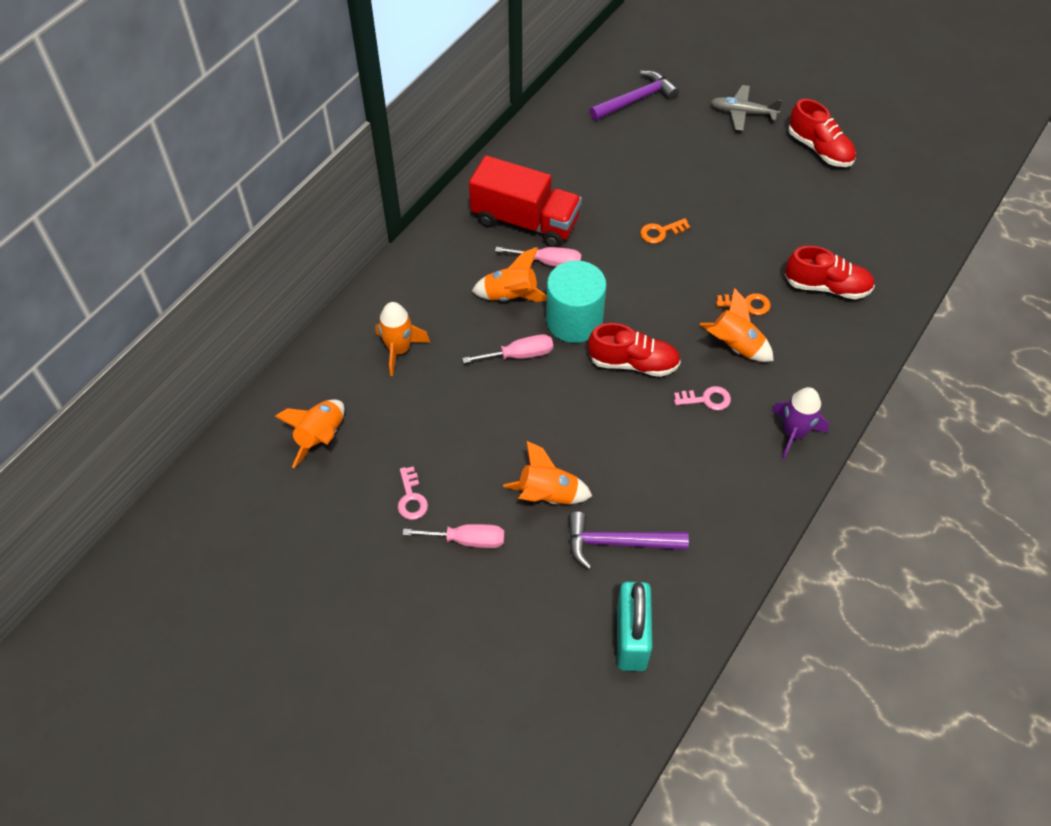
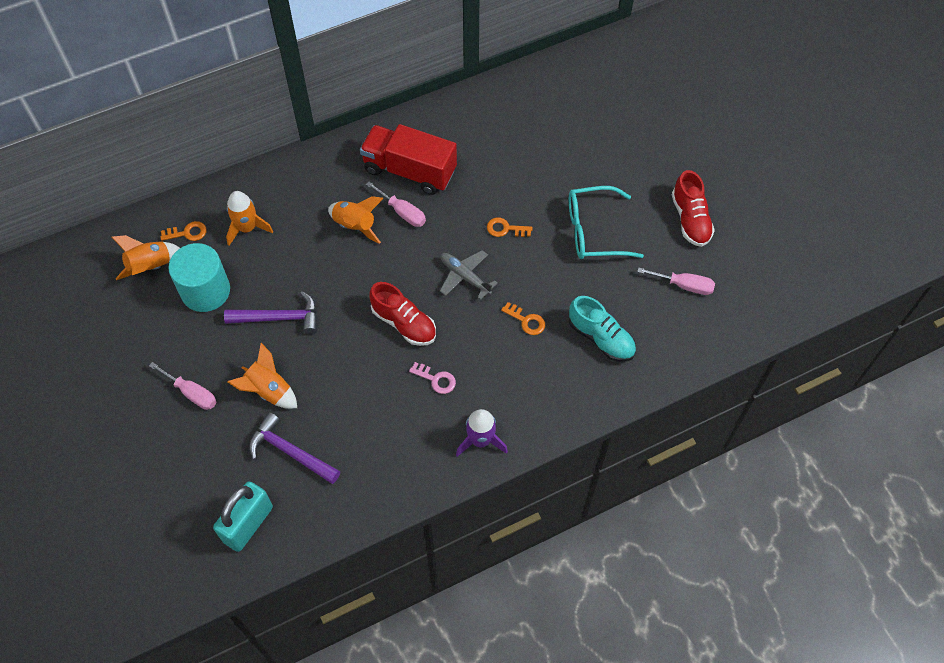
camera: 30 degrees right, 5 degrees up
(336, 384) = (187, 233): none -> orange key
(411, 498) = (177, 342): pink key -> none
(519, 355) = (327, 275): pink screwdriver -> pink screwdriver (684, 285)
(525, 221) = (409, 170): red truck -> red truck turned 150 degrees clockwise
(574, 320) = (386, 268): turquoise cylinder -> turquoise cylinder (205, 291)
(636, 99) = (572, 107): purple hammer -> purple hammer (280, 318)
(734, 346) = (490, 349): orange rocket -> none
(742, 113) = (651, 158): grey plane -> grey plane (464, 276)
(744, 197) = (594, 231): none -> turquoise glasses
(826, 287) = (601, 338): red shoe -> turquoise shoe

